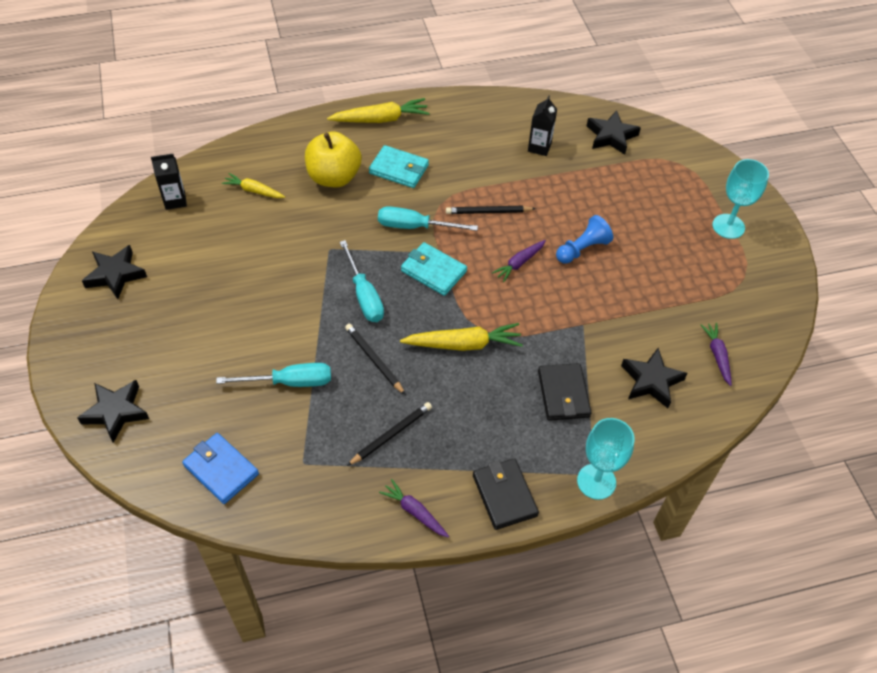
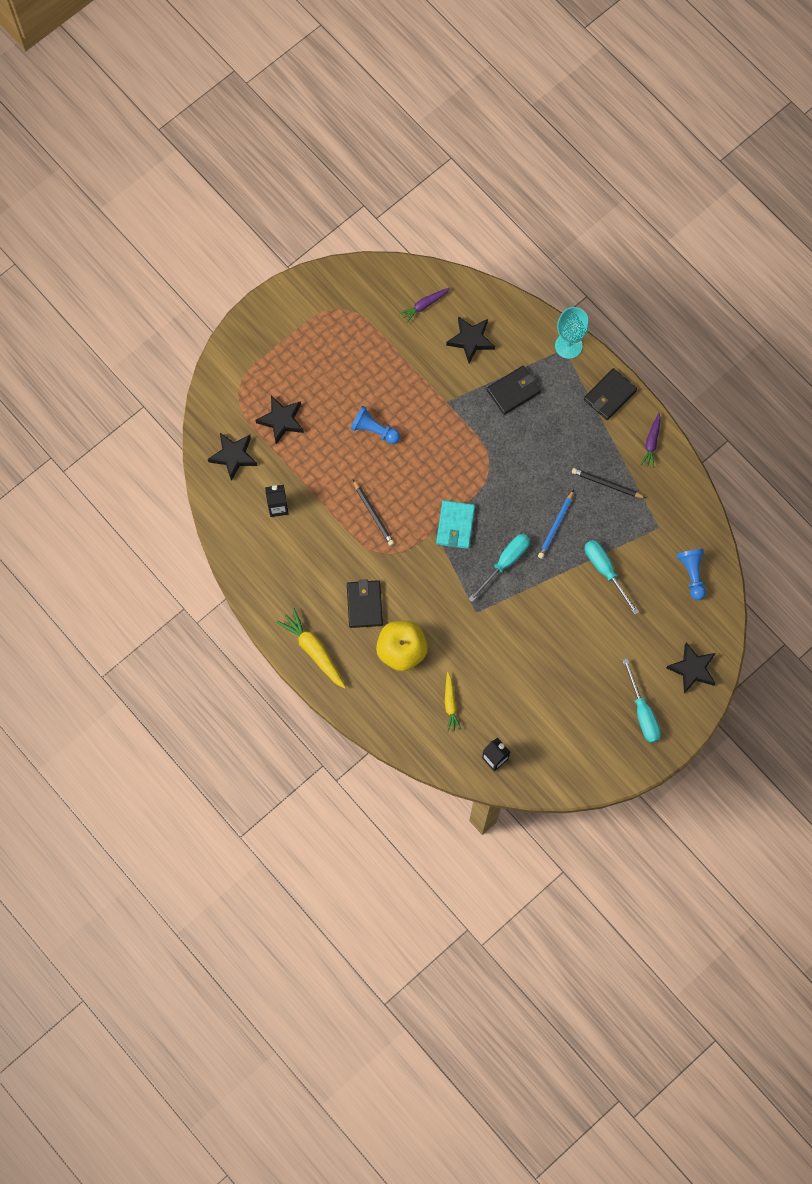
camera: 115 degrees left, 20 degrees up
(115, 275) = (588, 752): black star -> black star (281, 420)
(221, 470) = (692, 574): blue wallet -> blue pawn
(374, 359) = (556, 526): black pencil -> blue pencil
(399, 169) = (364, 605): turquoise wallet -> black wallet
(414, 226) = (419, 561): turquoise screwdriver -> turquoise screwdriver (642, 712)
(463, 344) = (509, 473): yellow carrot -> none
(519, 263) = (413, 468): purple carrot -> none
(728, 226) = (291, 335): turquoise goblet -> none

